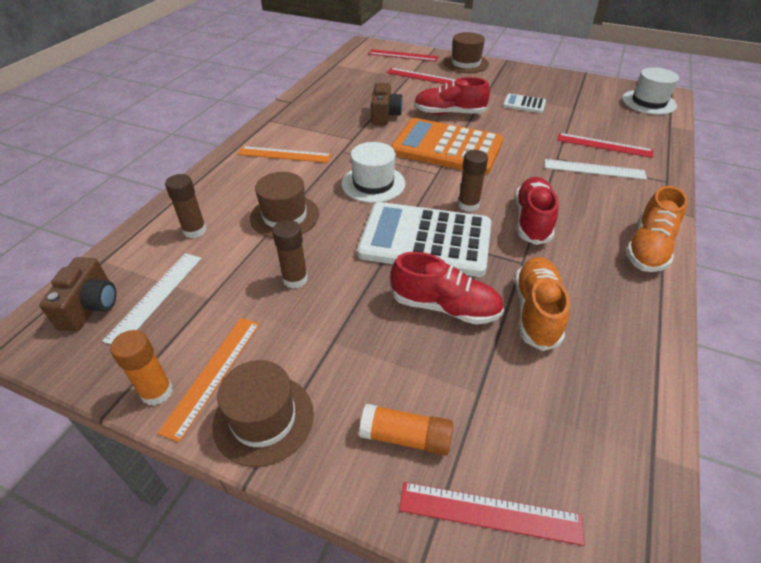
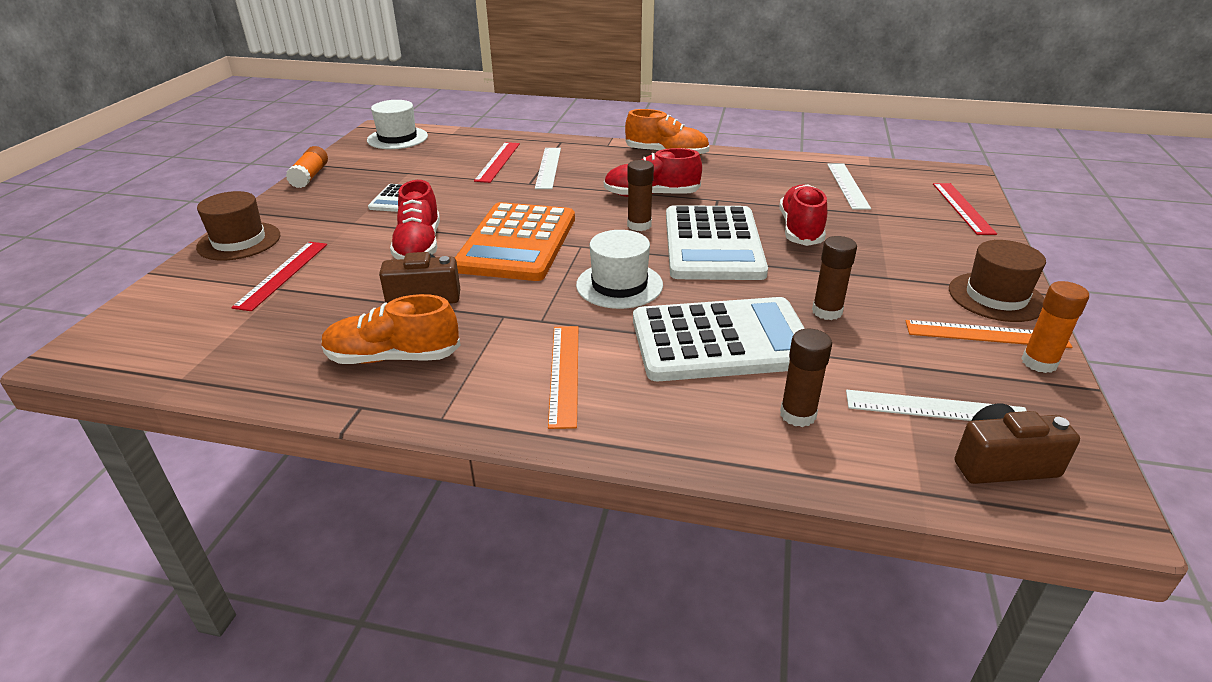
camera: 100 degrees left, 10 degrees down
(284, 216) = (721, 341): brown hat -> white calculator
(403, 55) = (172, 301): red ruler -> none
(406, 437) = (943, 236): orange glue stick -> orange glue stick (310, 176)
(536, 312) = (776, 194): orange shoe -> orange shoe (393, 357)
(567, 393) = (847, 185): none -> white ruler

